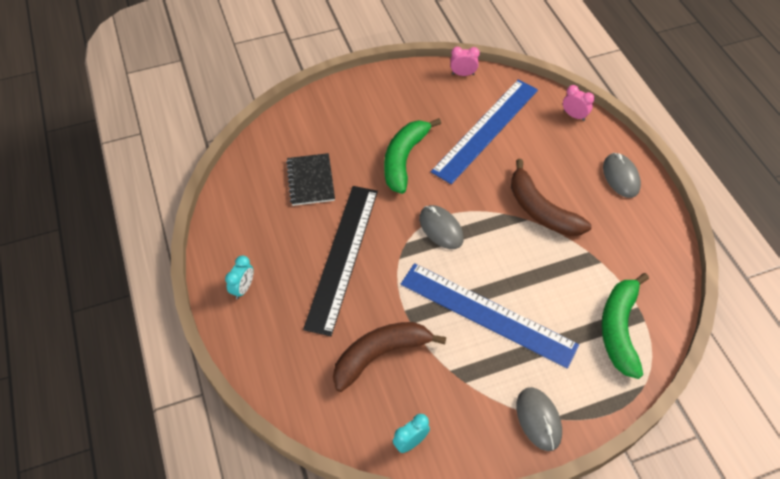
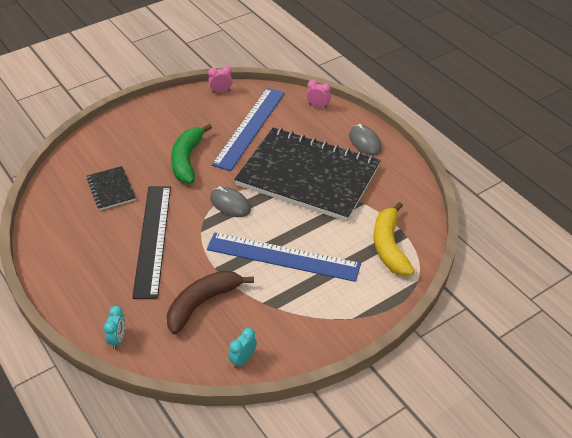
camera: 15 degrees left, 10 degrees down
(243, 288) = (72, 279): turquoise clock -> turquoise clock (118, 339)
(538, 419) = (342, 321): grey mouse -> none
(541, 210) = (308, 176): brown banana -> black notebook
(619, 329) = (389, 246): green banana -> yellow banana

